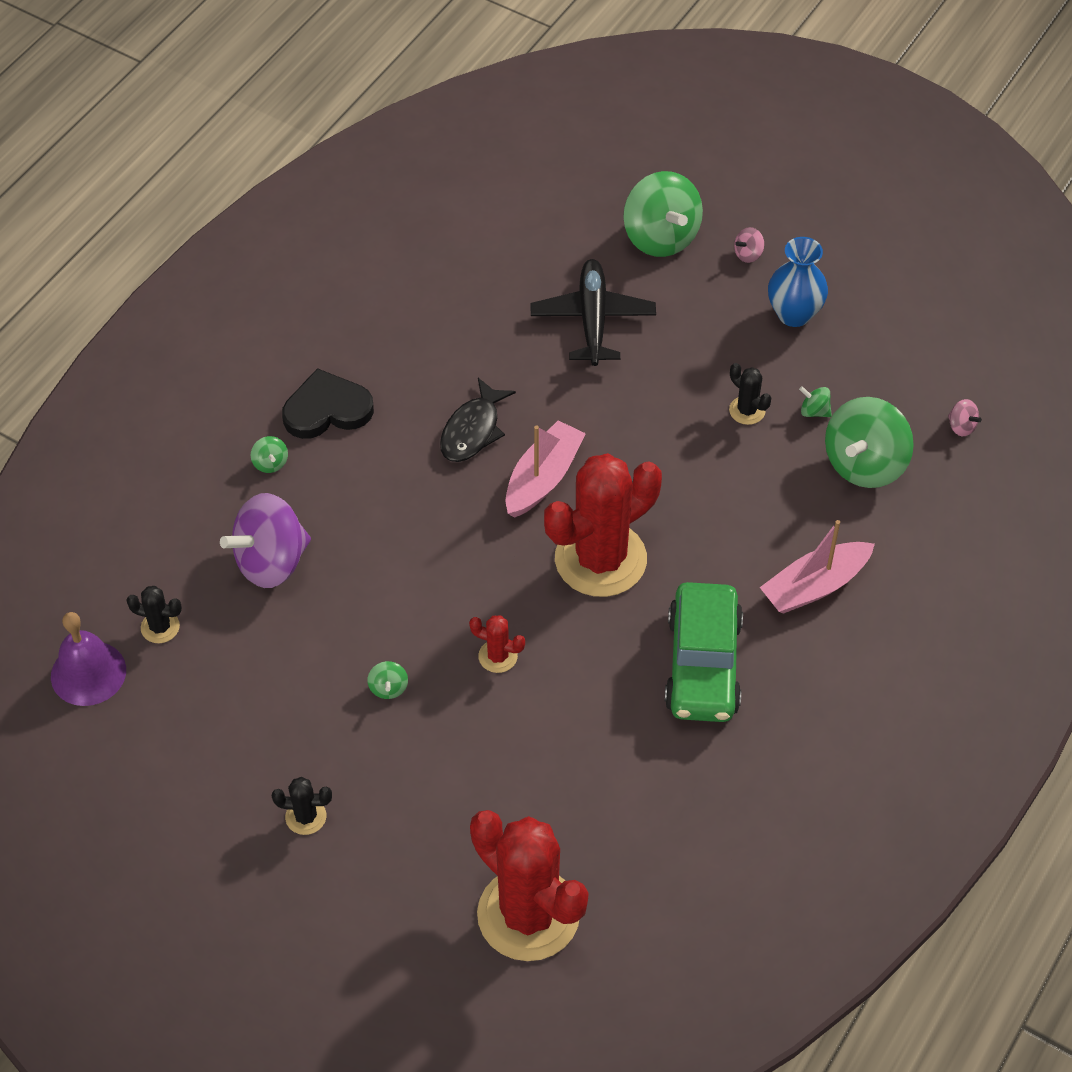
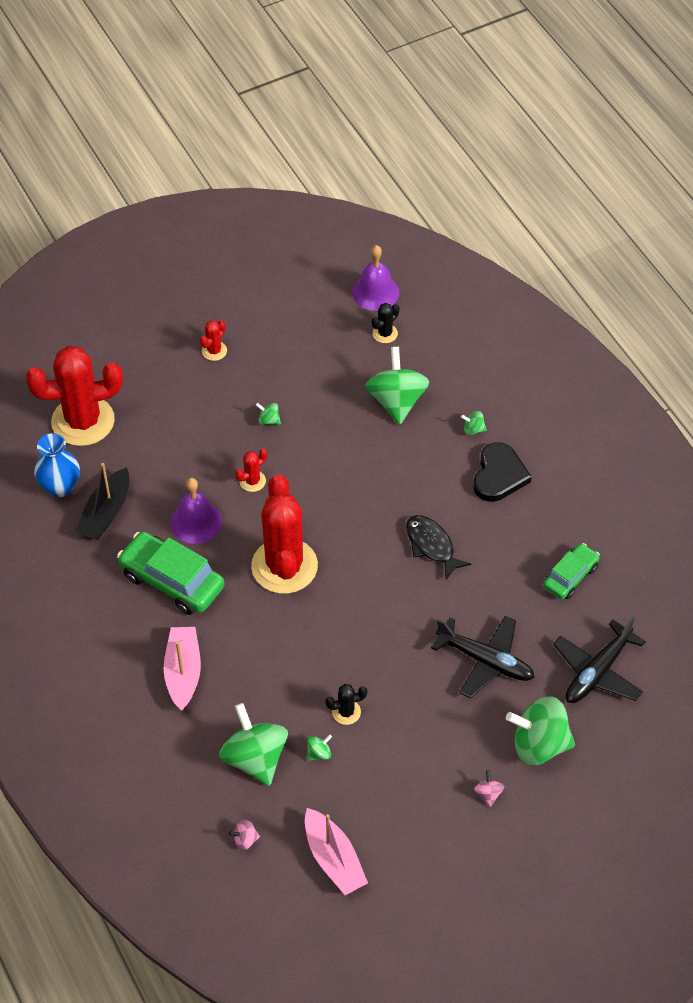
camera: 120 degrees right, 0 degrees up
(271, 562) = (396, 401): purple spinning top -> green spinning top
(306, 816) = (214, 351): black cactus -> red cactus
(430, 291) = (570, 576): none -> green car
(538, 224) = (597, 671): none -> black plane
(543, 478) = (367, 566): pink boat -> pink boat (333, 859)
(600, 685) = (196, 522): none -> purple bell
(656, 796) = (106, 513): none -> black boat
(794, 314) = (413, 791): blue vase -> blue vase (60, 487)

